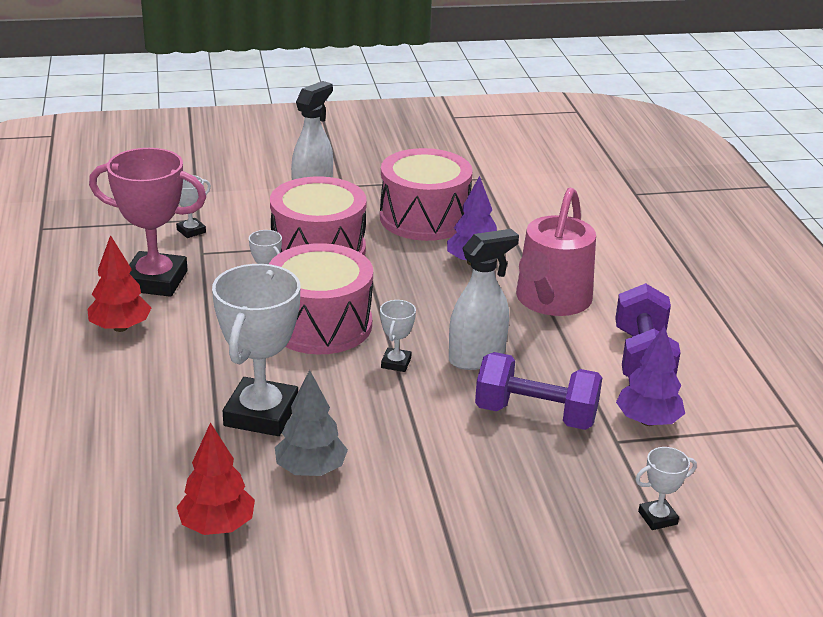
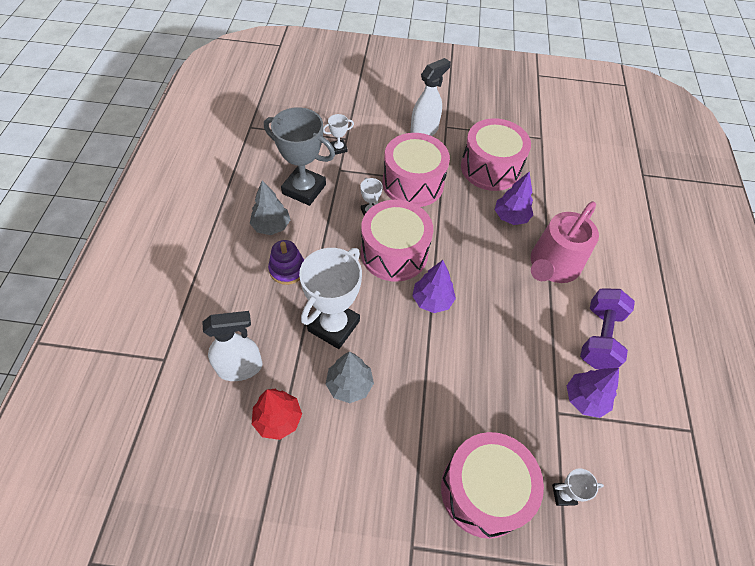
camera: 15 degrees right, 25 degrees up
(120, 327) = (271, 226): red tree -> grey tree
(155, 281) = (304, 189): pink trophy -> grey trophy
(165, 368) = (287, 269): none -> purple stacking toy
(396, 363) = (432, 300): white trophy -> purple tree
(477, 358) = (486, 309): white spray bottle -> white spray bottle (240, 368)
(535, 415) = (509, 373): purple dumbbell -> none
(548, 536) = (484, 490): none -> pink drum

